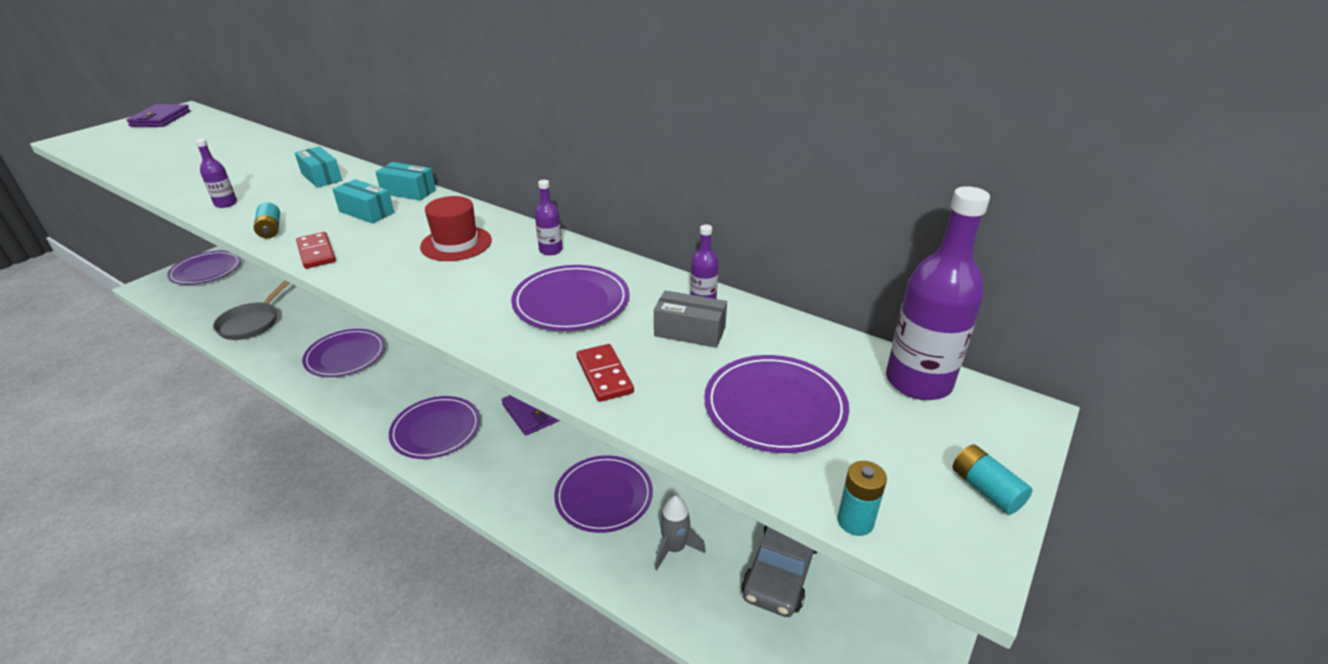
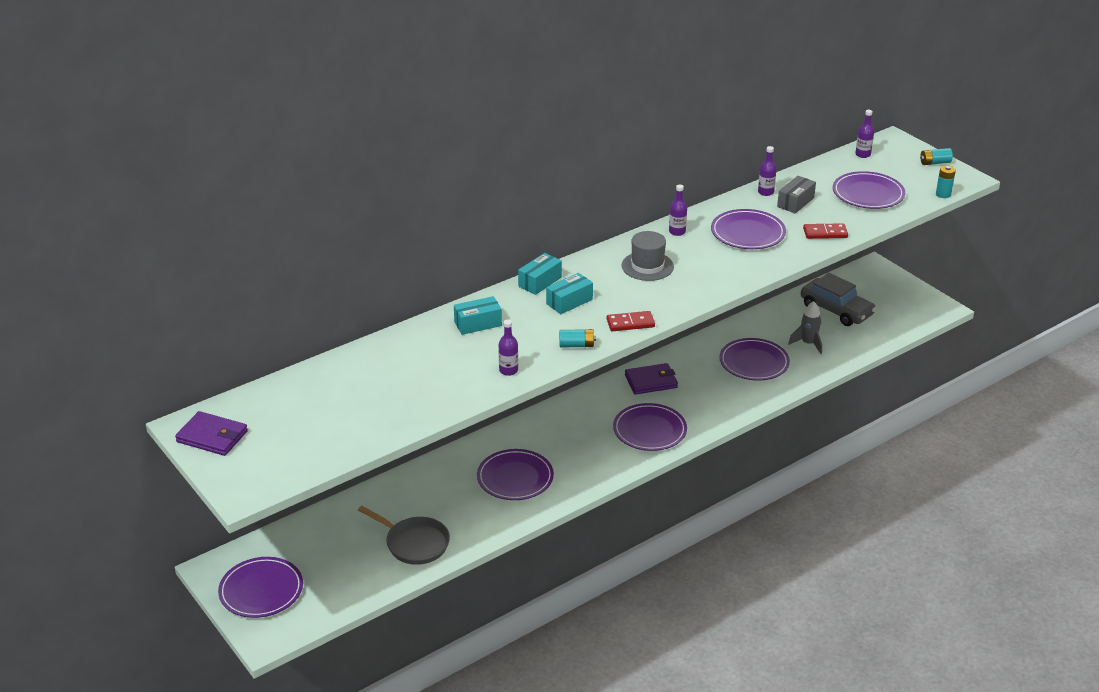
camera: 70 degrees left, 0 degrees up
(456, 244) = (647, 266): red hat -> grey hat
(918, 382) = (863, 154): purple bottle -> purple bottle, size x0.47

